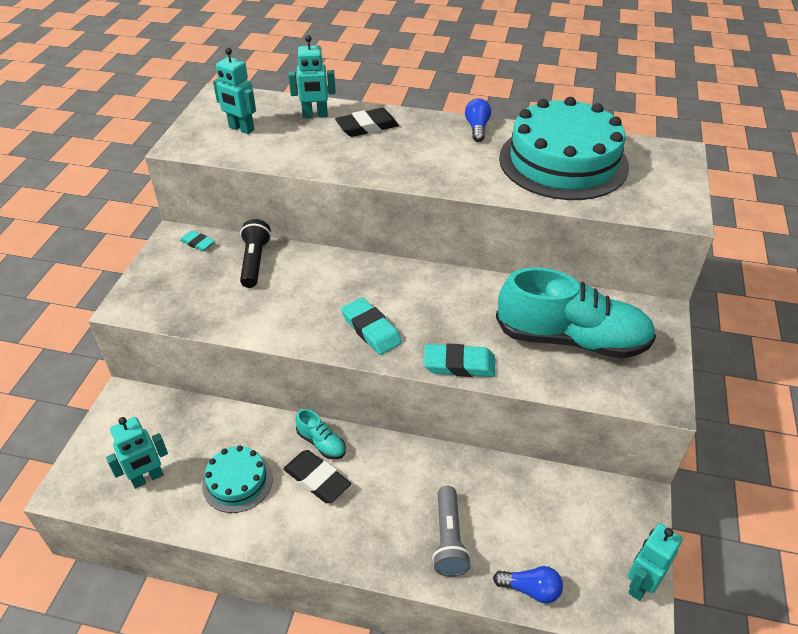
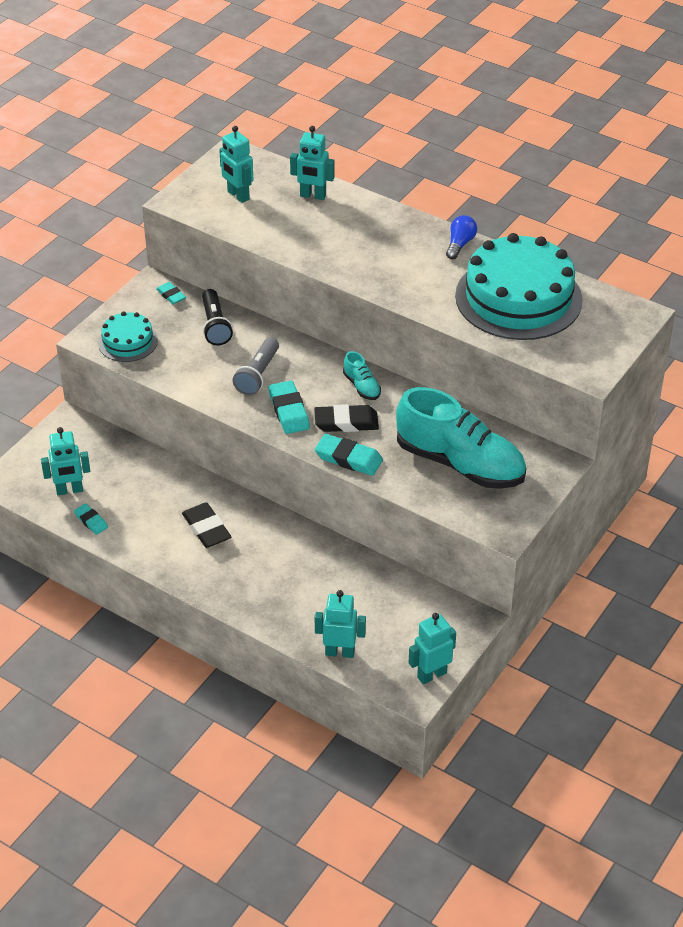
camera: 20 degrees right, 0 degrees up
(184, 509) = (91, 521): none -> turquoise eraser
(237, 481) = (140, 512): turquoise cake -> turquoise cake (128, 341)
(255, 262) = (215, 326): black flashlight -> black flashlight turned 150 degrees clockwise
(321, 443) = (222, 502): turquoise shoe -> turquoise shoe (362, 386)
(367, 127) = (355, 219): black eraser -> black eraser (346, 422)
(448, 539) = (293, 601): grey flashlight -> grey flashlight (258, 375)
(530, 589) = (340, 652): blue light bulb -> turquoise robot

